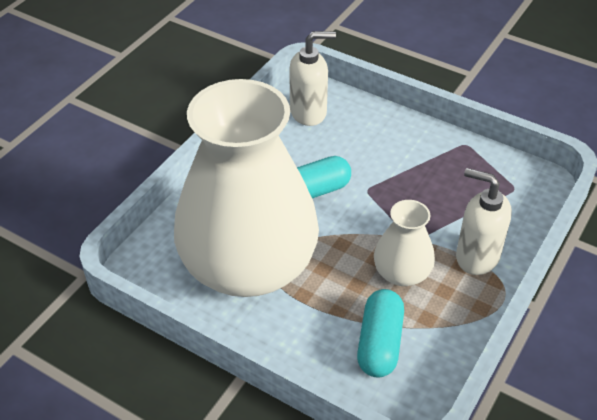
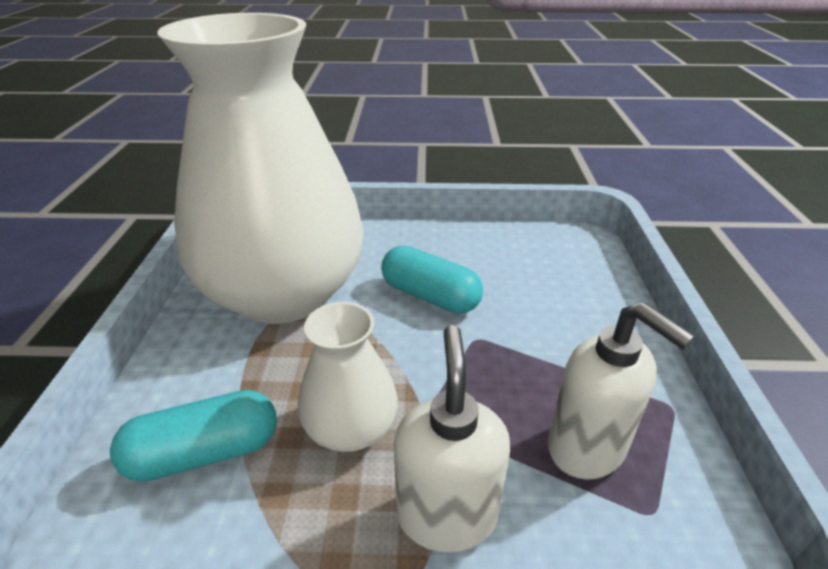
camera: 60 degrees right, 10 degrees down
(309, 112) = (550, 251): white soap dispenser -> white soap dispenser (587, 448)

